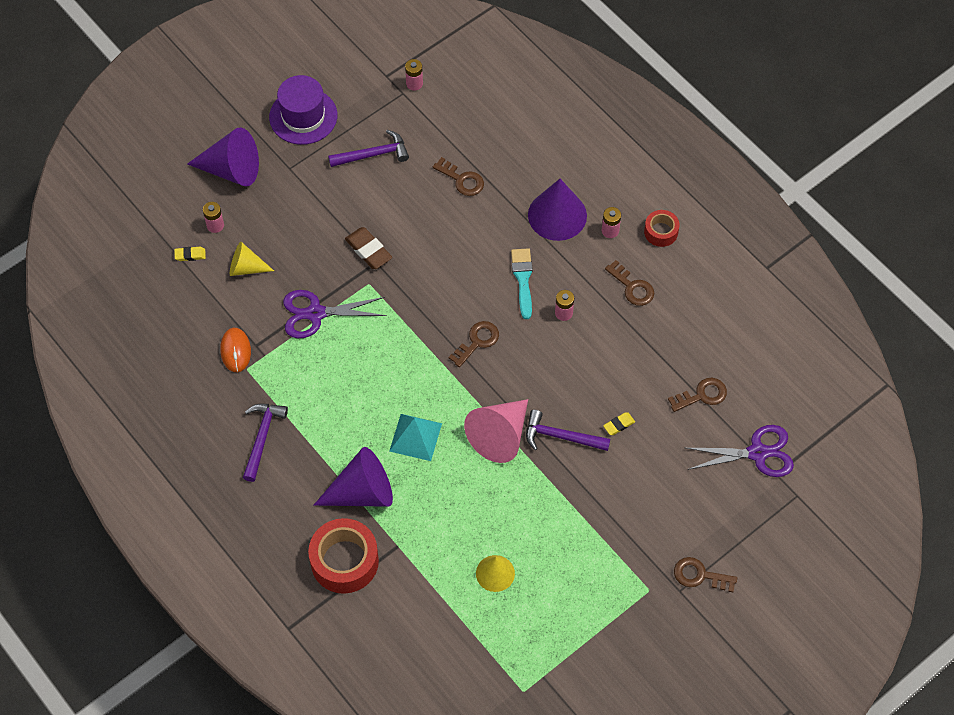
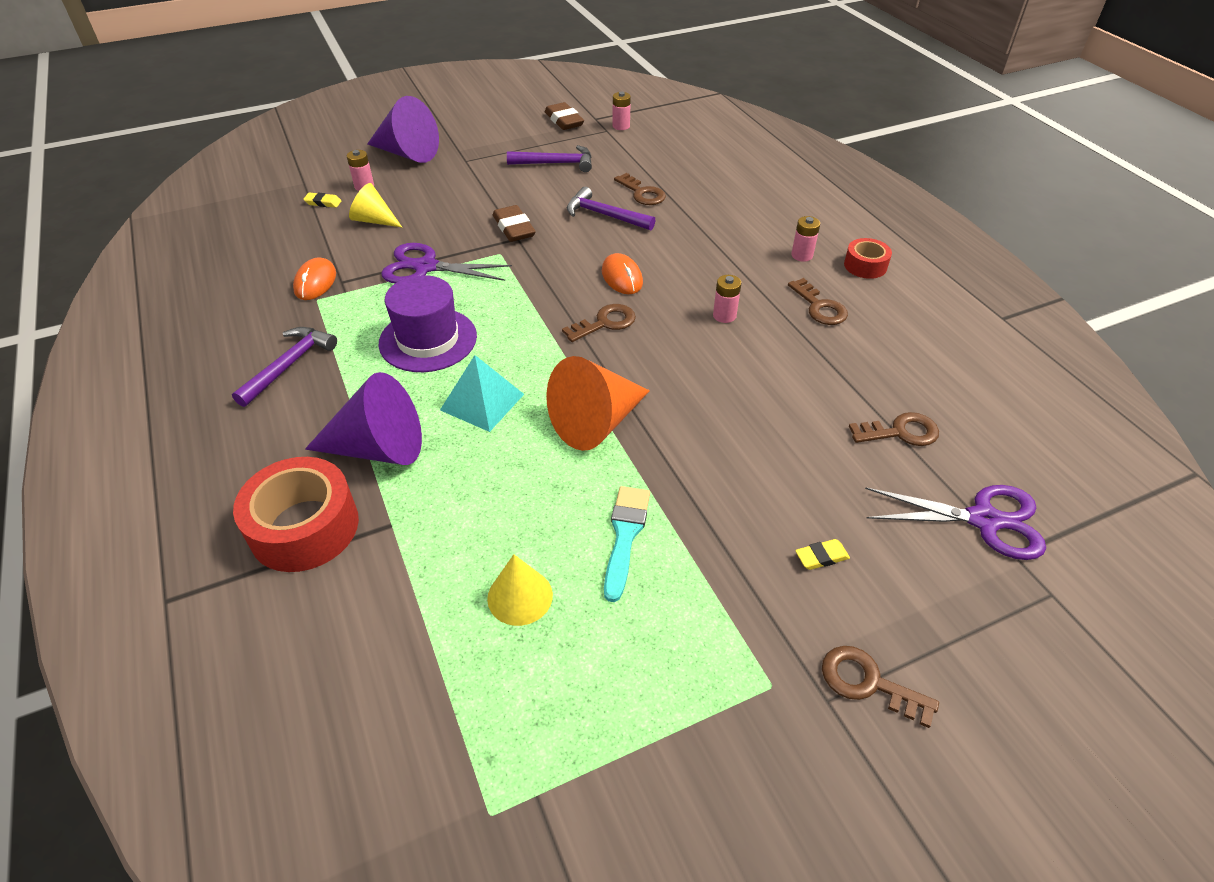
camera: 15 degrees right, 15 degrees down
(303, 116) = (500, 131): purple hat -> purple hat (428, 340)
(357, 86) = (564, 120): none -> brown eraser
(475, 289) = (622, 277): none -> orange mouse
(500, 435) = (596, 422): pink cone -> orange cone
(523, 279) = (682, 278): turquoise brush -> turquoise brush (625, 536)
(557, 215) = (741, 234): purple cone -> none
(561, 437) = (683, 440): purple hammer -> purple hammer (605, 215)
(619, 425) = (770, 443): yellow eraser -> yellow eraser (821, 557)

